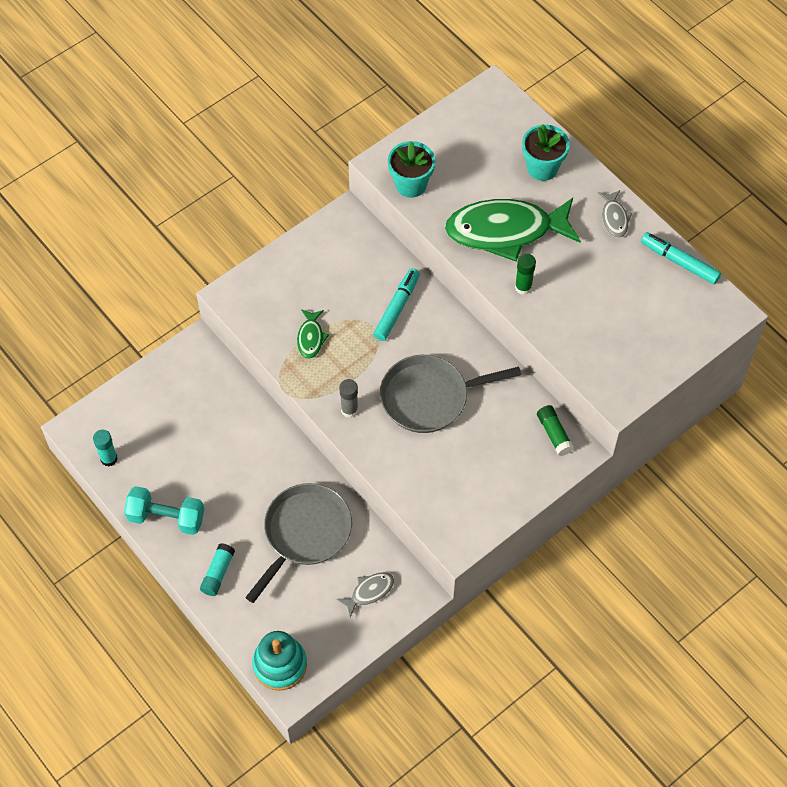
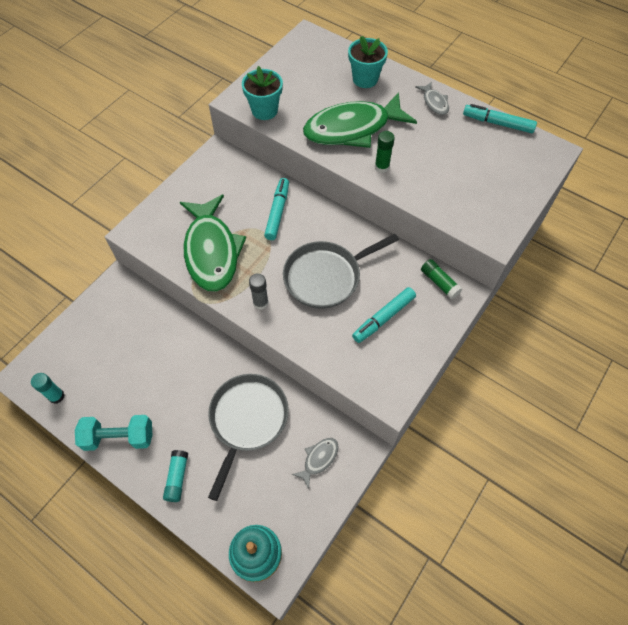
camera: 15 degrees left, 0 degrees up
(311, 338) = (211, 251): green fish -> green fish, size x2.32
(478, 458) = (383, 318): none -> turquoise marker

